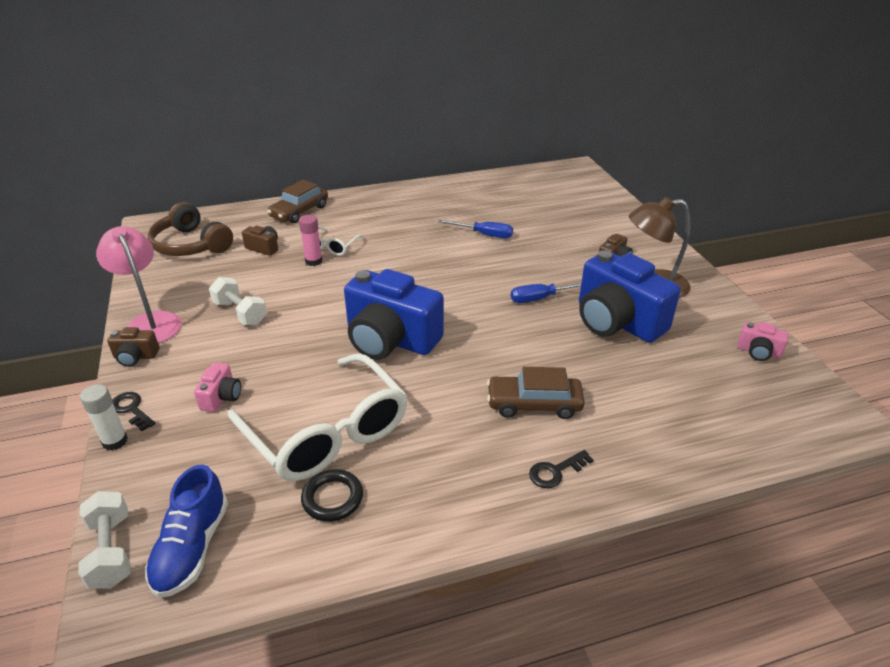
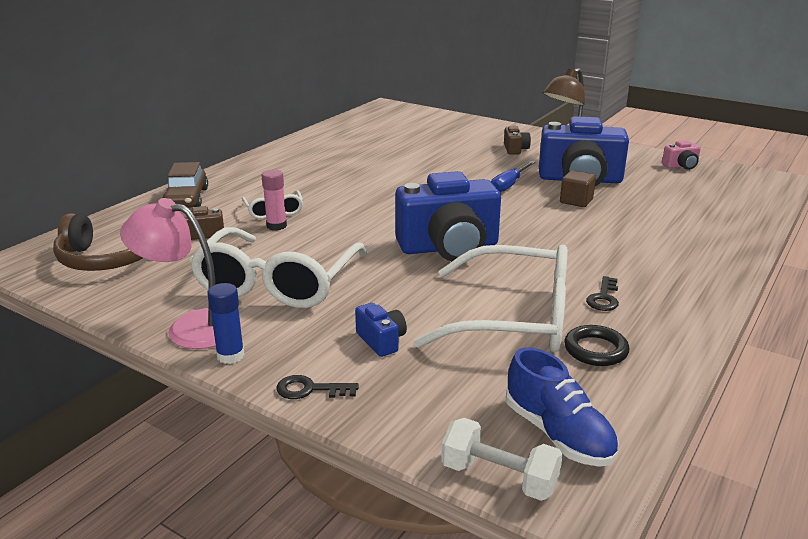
camera: 40 degrees left, 10 degrees down
(115, 441) = (342, 416): white glue stick -> none
(135, 357) = (230, 356): brown camera -> blue glue stick
(221, 397) = (381, 341): pink camera -> blue camera
(240, 313) = (277, 283): white dumbbell -> white glasses
(484, 234) = (394, 163): blue screwdriver -> none
(534, 404) = (616, 240): brown car -> none
(555, 471) = (693, 266): black key -> black key (604, 298)
(572, 343) = (576, 201): none -> brown cube

